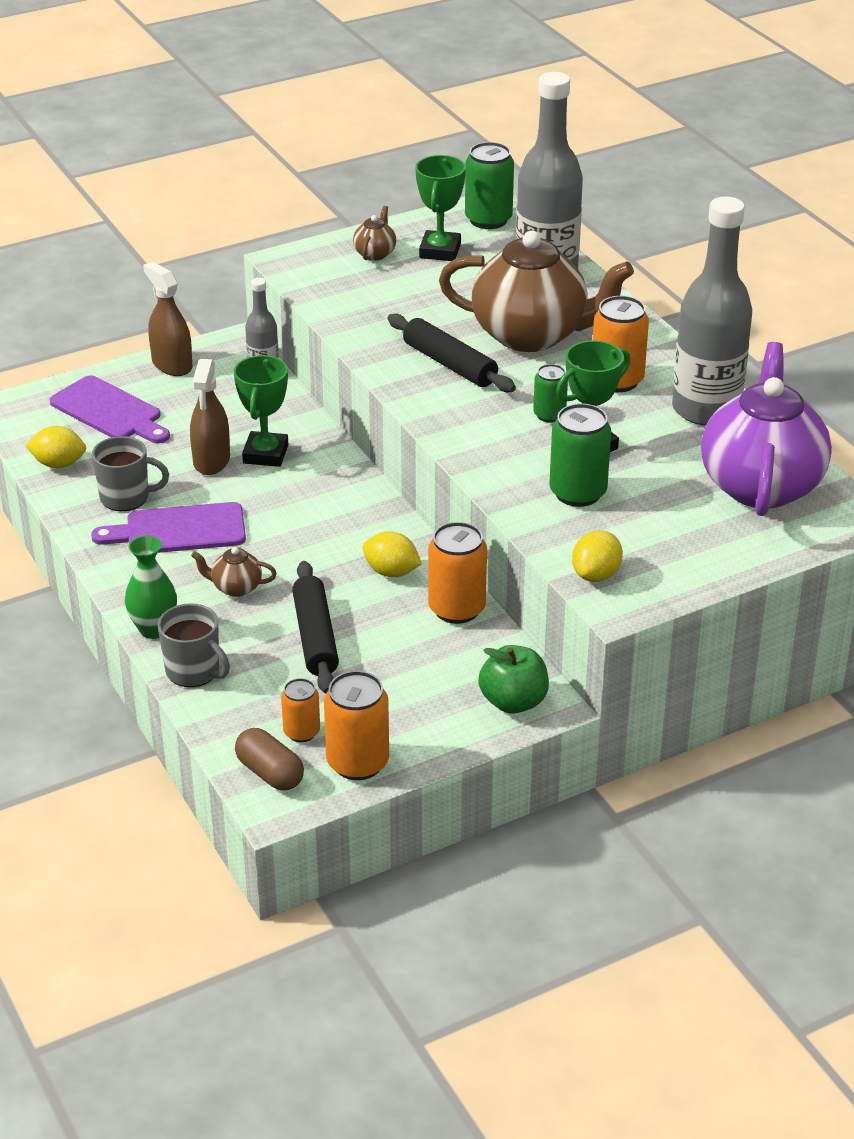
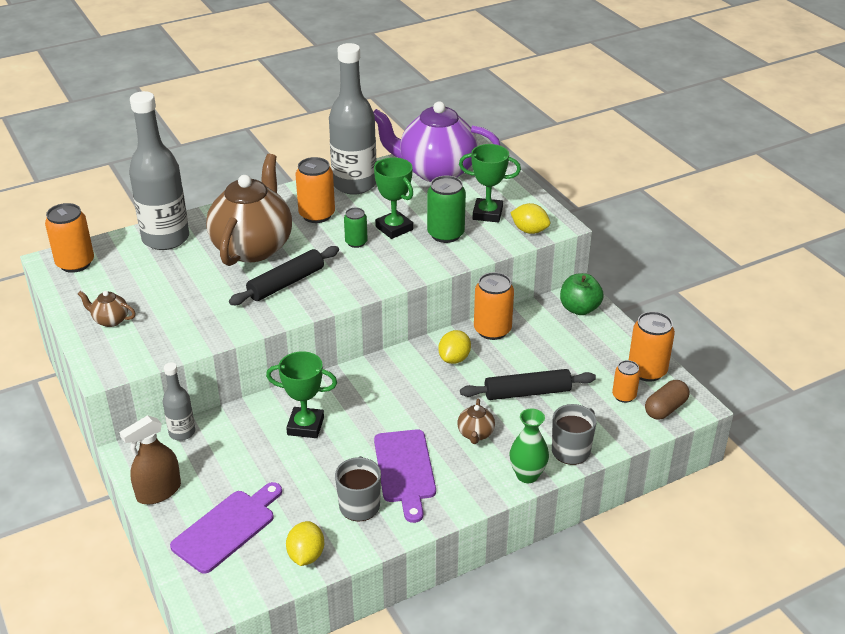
camera: 90 degrees left, 0 degrees up
(211, 460) = (311, 457): brown spray bottle -> none
(440, 251) = (117, 287): green trophy -> green trophy (487, 214)
(488, 220) = (75, 263): green can -> orange can

